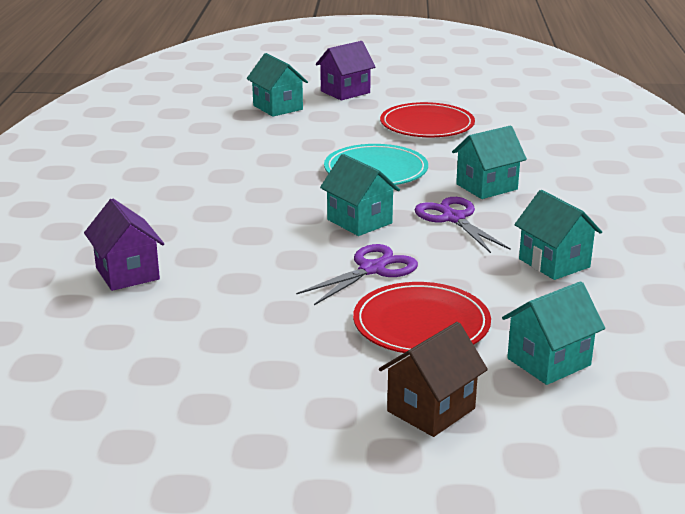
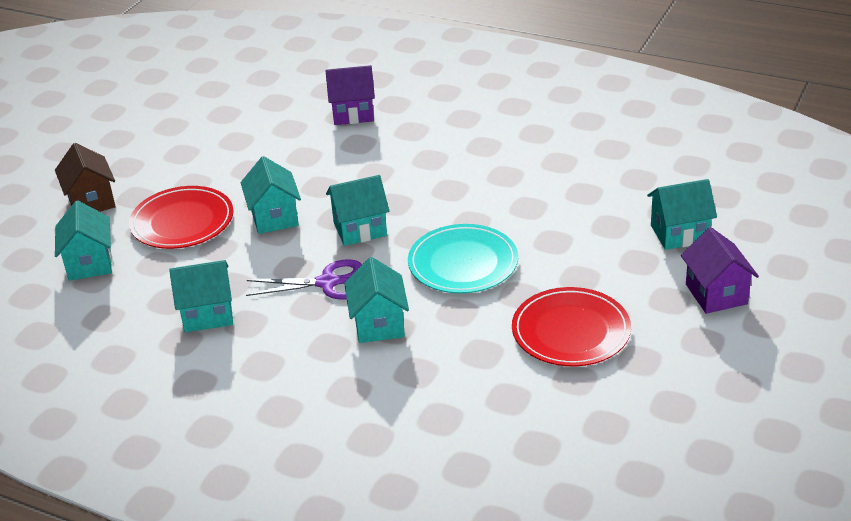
camera: 115 degrees right, 10 degrees up
(372, 269) = (274, 217): purple scissors -> turquoise house

